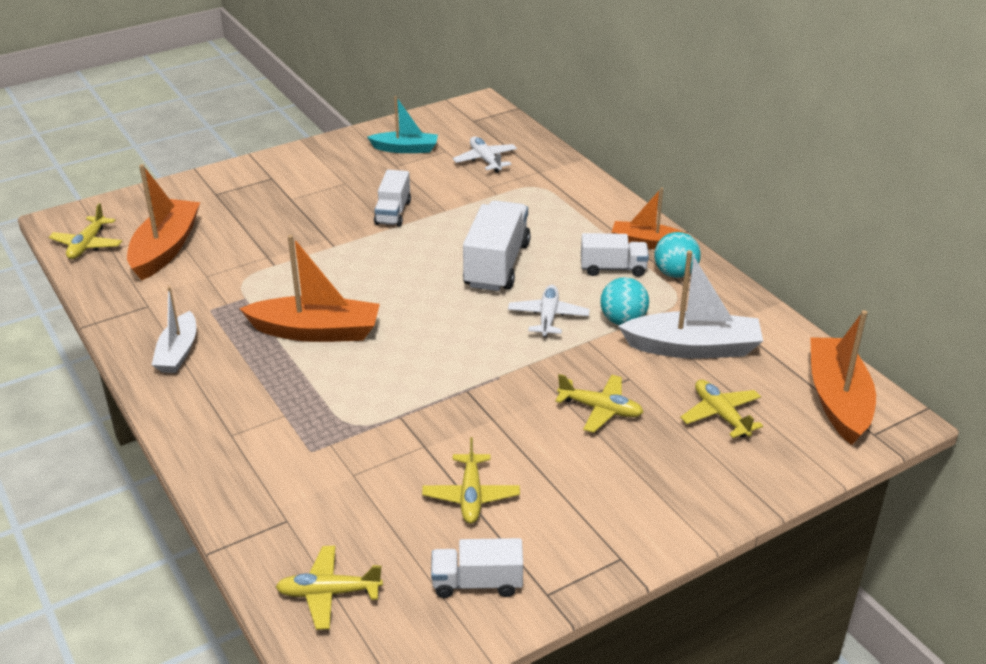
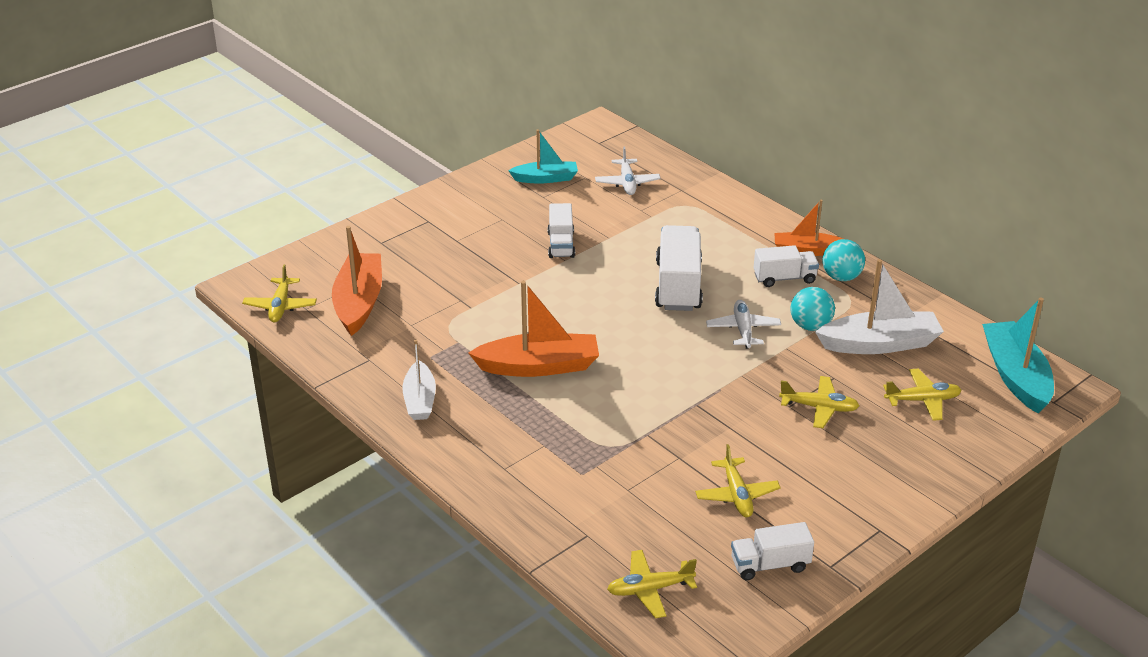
camera: 10 degrees left, 0 degrees up
(485, 160) = (627, 183): white plane -> white plane turned 150 degrees counterclockwise
(721, 415) = (922, 400): yellow plane -> yellow plane turned 120 degrees clockwise
(838, 400) = (1015, 376): orange boat -> turquoise boat

